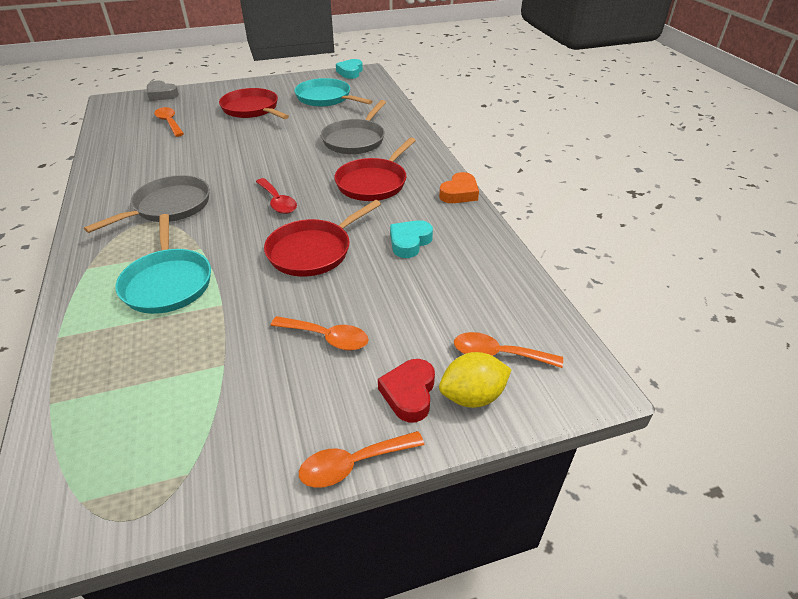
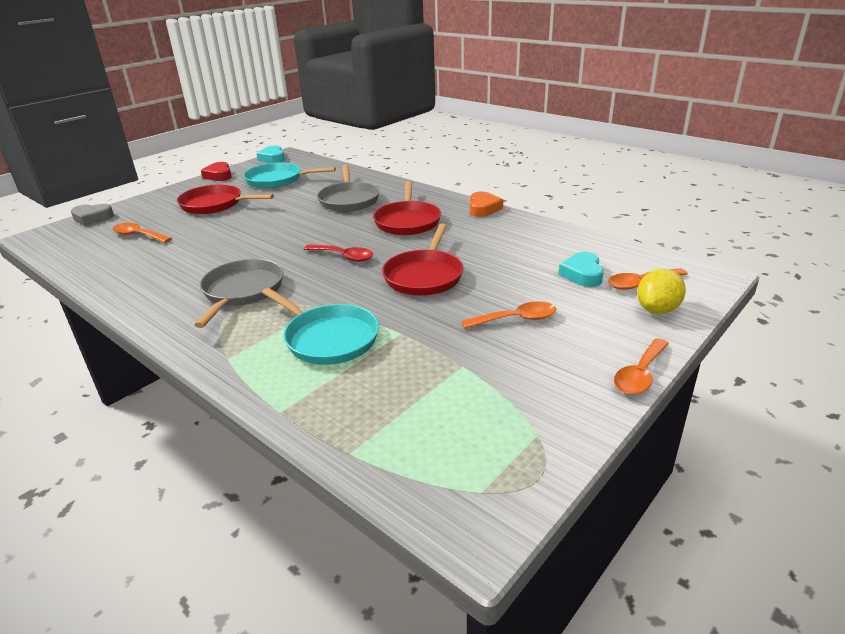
camera: 30 degrees left, 10 degrees down
(409, 242) = (491, 246): turquoise heart -> turquoise heart (582, 274)
(409, 393) = (618, 325): red heart -> red heart (219, 175)

